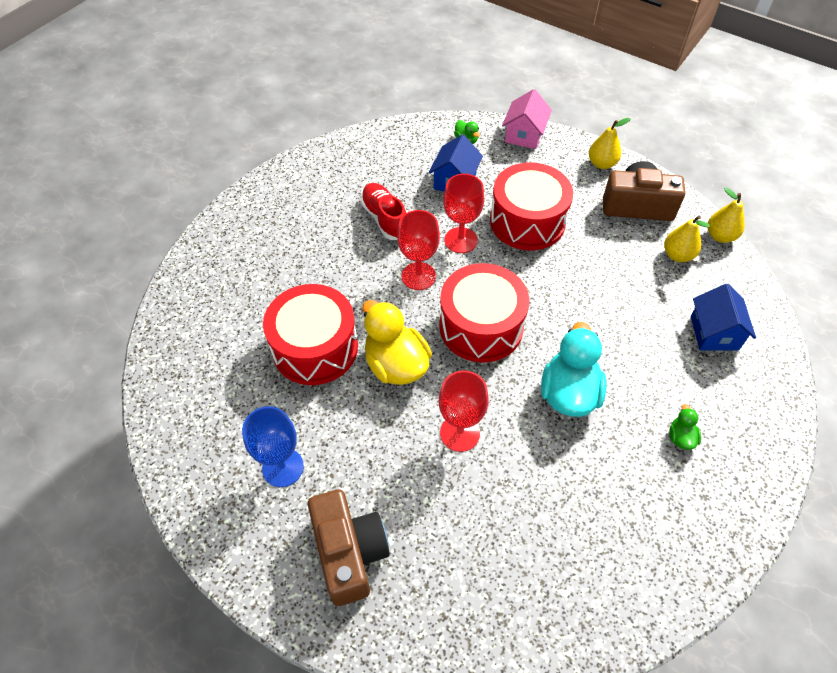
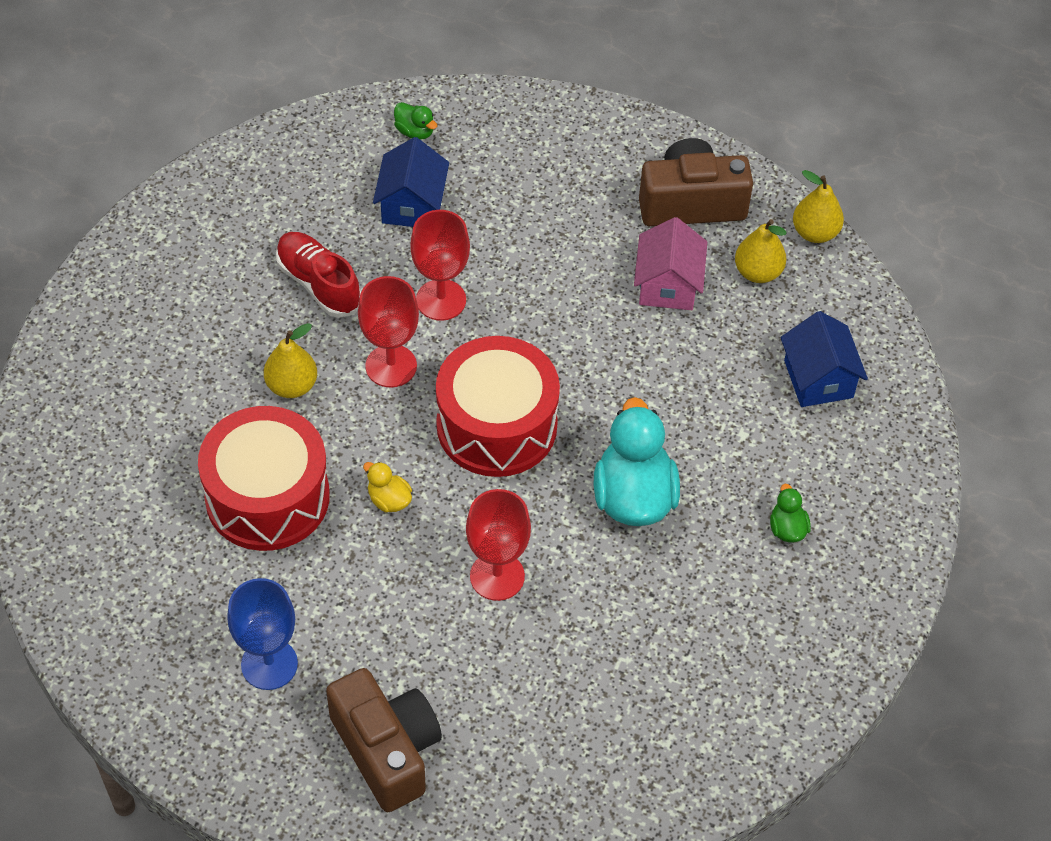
camera: 15 degrees left, 0 degrees up
(396, 364) = (389, 500): yellow duck -> yellow duck, size x0.46
(524, 135) = (504, 109): pink house -> pink house (668, 285)
(527, 221) = (534, 254): red drum -> none
(601, 164) = (630, 141): yellow pear -> yellow pear (292, 386)

